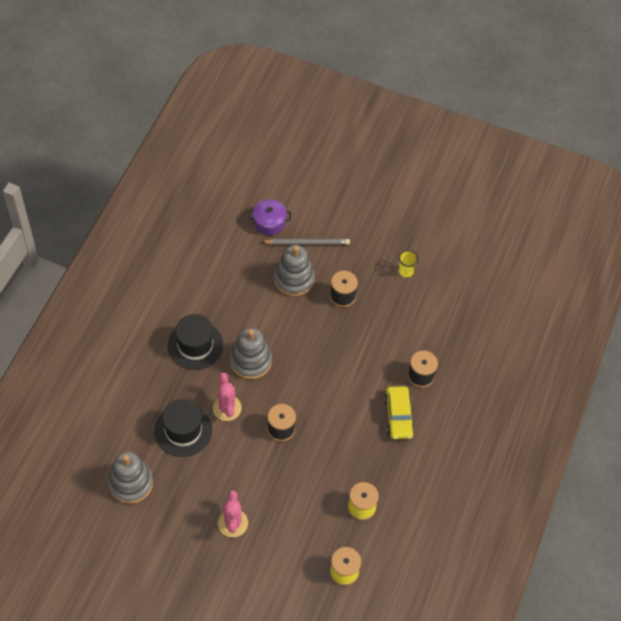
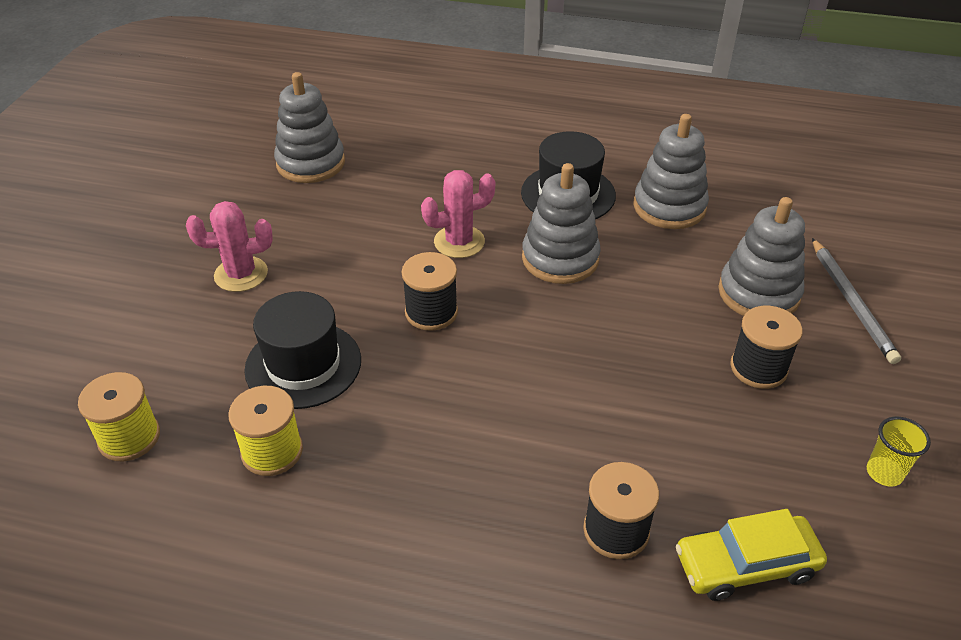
camera: 85 degrees right, 15 degrees down
(183, 430) = (408, 201): black hat -> black hat (303, 364)
(218, 298) = (669, 207): none -> grey stacking toy
(269, 222) = (862, 248): purple pot -> none
(398, 416) = (498, 496): yellow car -> yellow car (746, 565)

